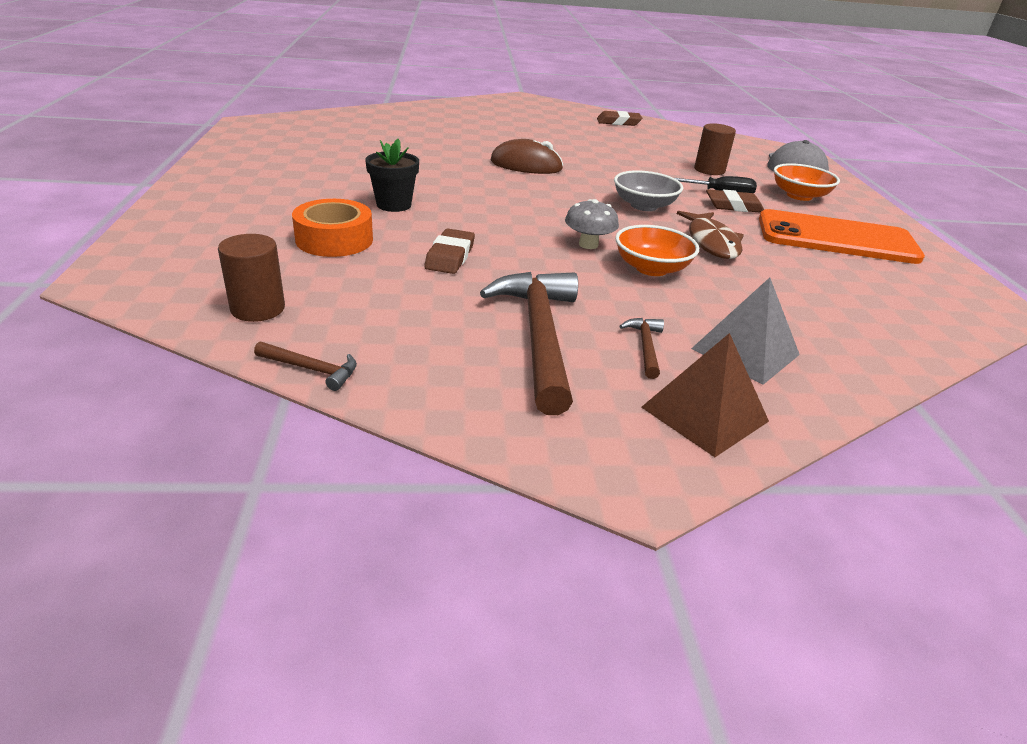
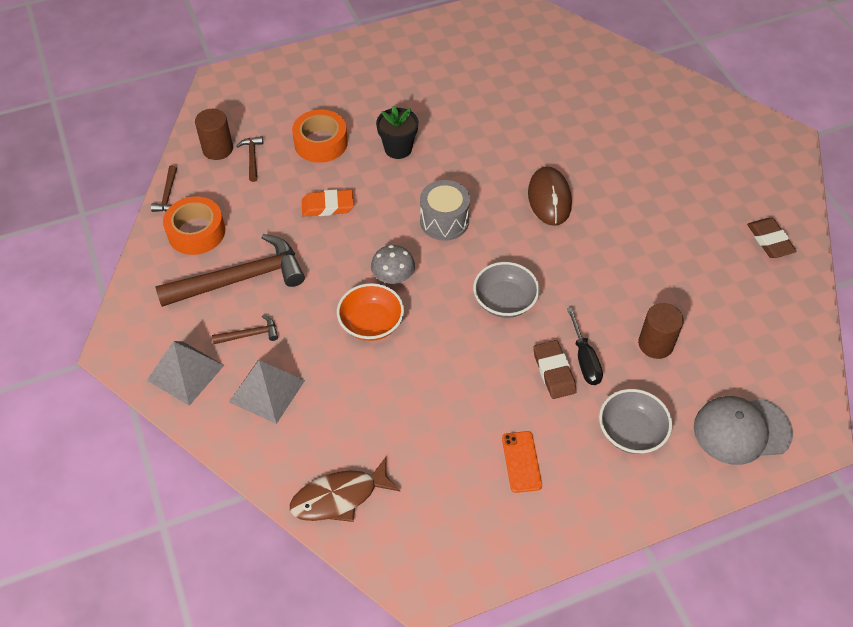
camera: 75 degrees right, 20 degrees up
(309, 286) = (252, 158): none -> brown hammer
(419, 356) = (196, 232): none -> orange tape
(450, 256) = (328, 206): brown eraser -> orange eraser
(522, 207) = (444, 221): none -> grey drum
(705, 414) = (185, 372): brown pyramid -> grey pyramid
(711, 242) = (448, 359): brown fish -> brown fish (339, 497)
(799, 196) = (631, 432): orange bowl -> grey bowl
(836, 238) = (521, 462): orange phone -> orange phone, size x0.43

